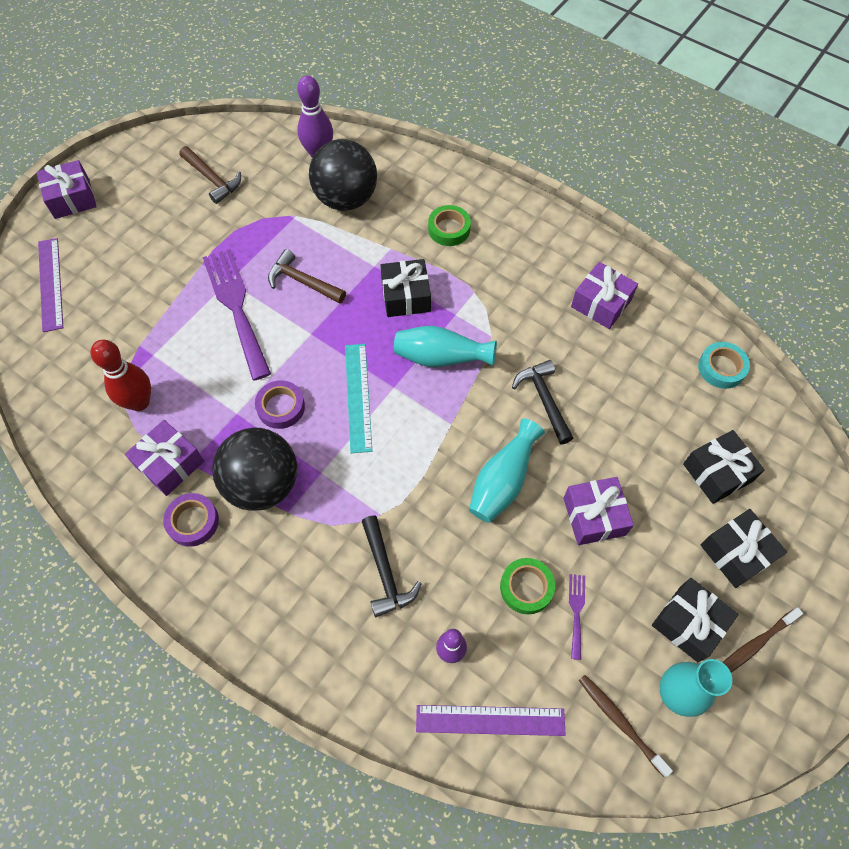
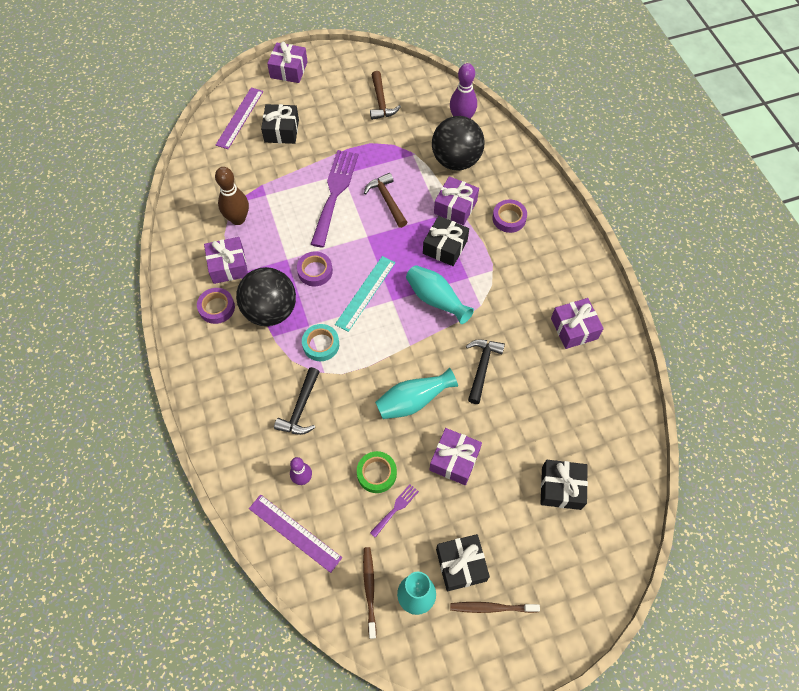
camera: 35 degrees right, 0 degrees up
(139, 402) = (238, 219): red bowling pin -> brown bowling pin
(384, 248) = (455, 207): none -> purple gift
(449, 229) = (509, 218): green tape -> purple tape
(721, 368) = (624, 423): turquoise tape -> turquoise tape (321, 344)
(736, 553) = (530, 545): black gift -> black gift (281, 131)

